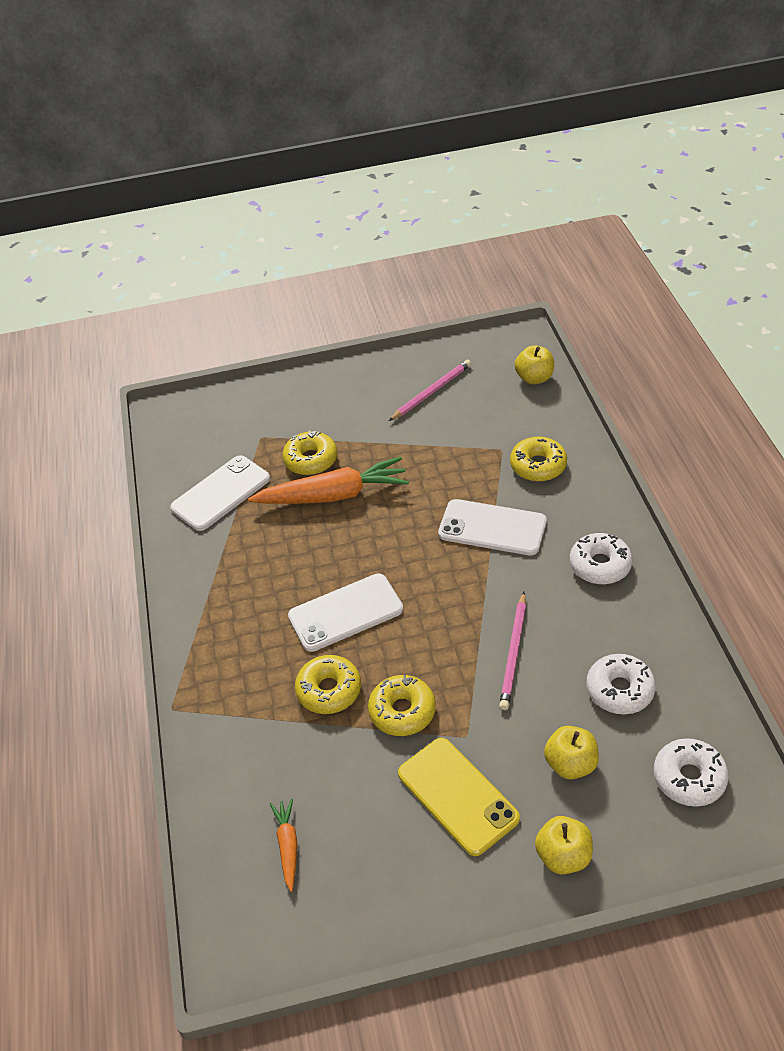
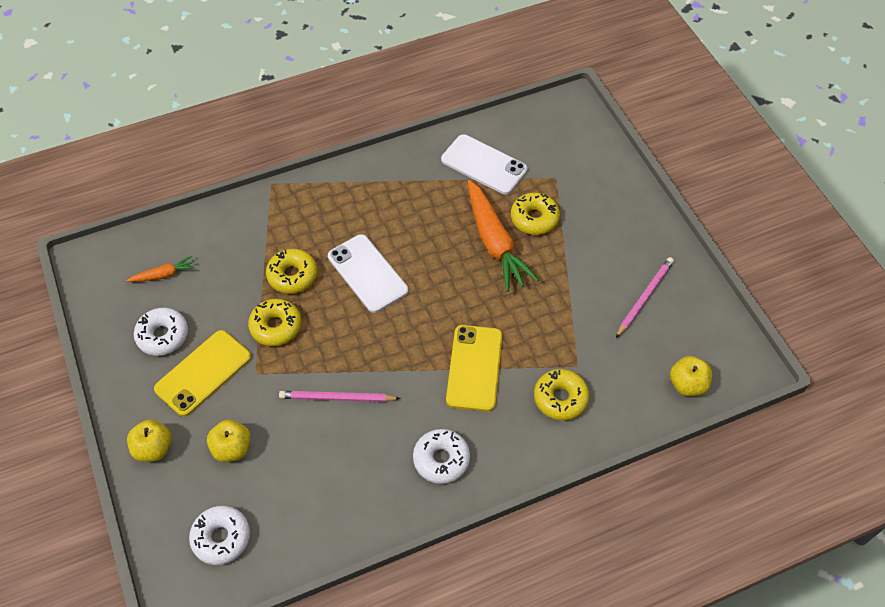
camera: 75 degrees right, 10 degrees up
(431, 392) = (644, 297): pink pencil -> pink pencil turned 90 degrees counterclockwise
(492, 528) = (474, 368): white phone -> yellow phone
(620, 690) = (304, 482): white donut -> white donut (163, 336)

